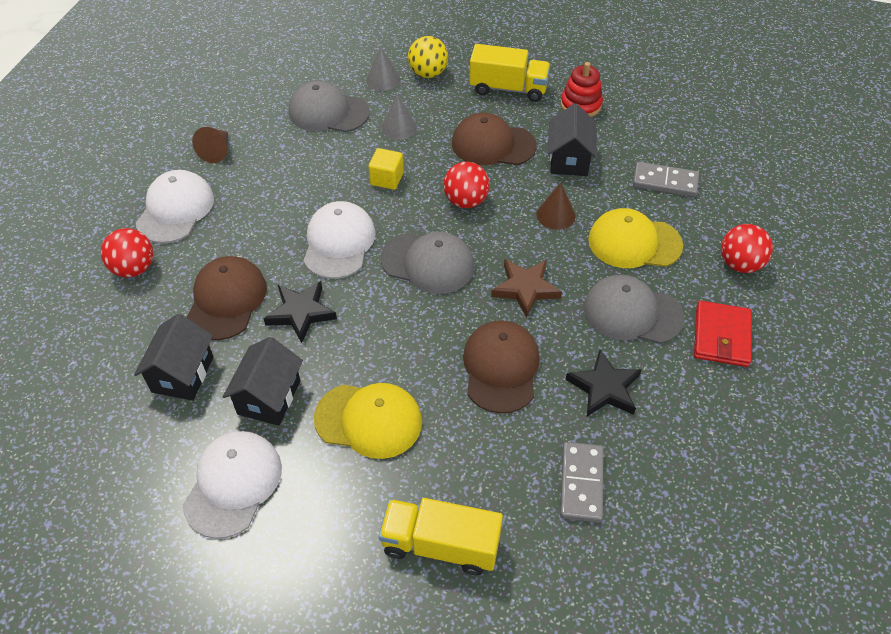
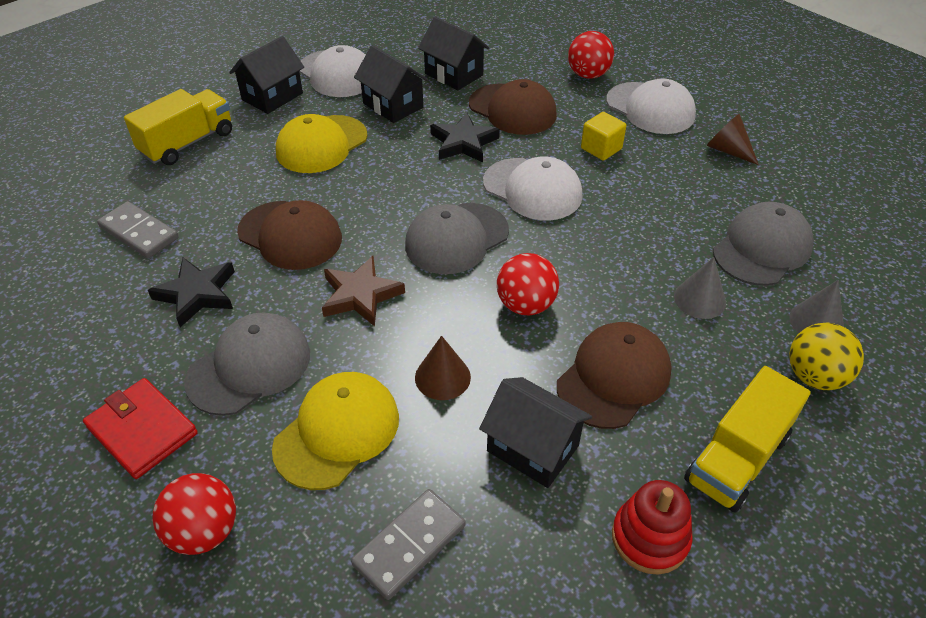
camera: 120 degrees right, 5 degrees down
(312, 521) = (272, 96): none -> black house
(387, 179) = (607, 255): yellow cube -> yellow cube (601, 148)

